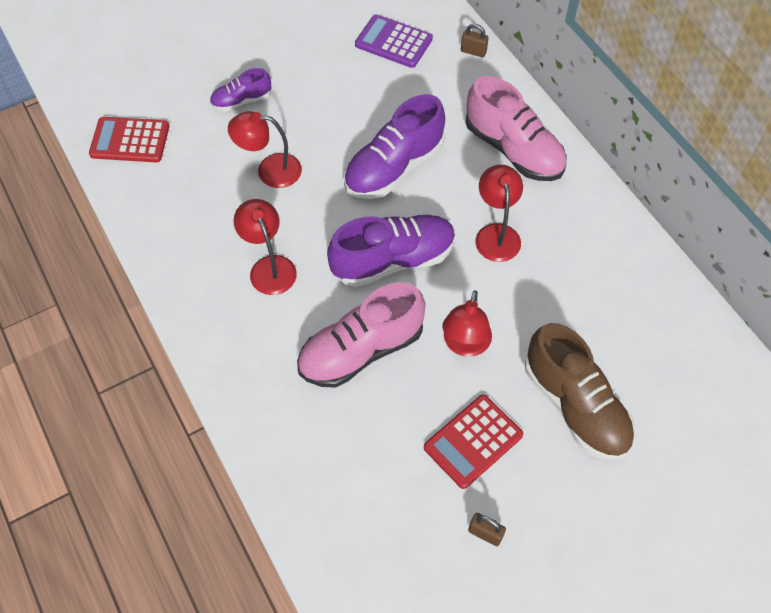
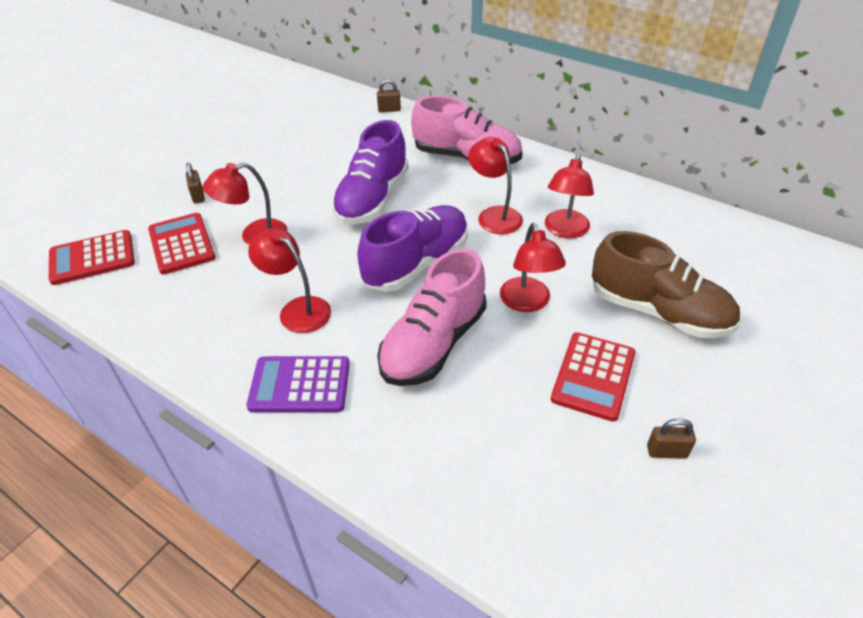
camera: 25 degrees left, 15 degrees down
(206, 154) = (181, 244): none -> red calculator
(242, 101) = (198, 196): purple shoe -> brown padlock
(393, 42) = (317, 121): purple calculator -> purple calculator (300, 385)
(551, 280) = (565, 230): none -> red lamp

